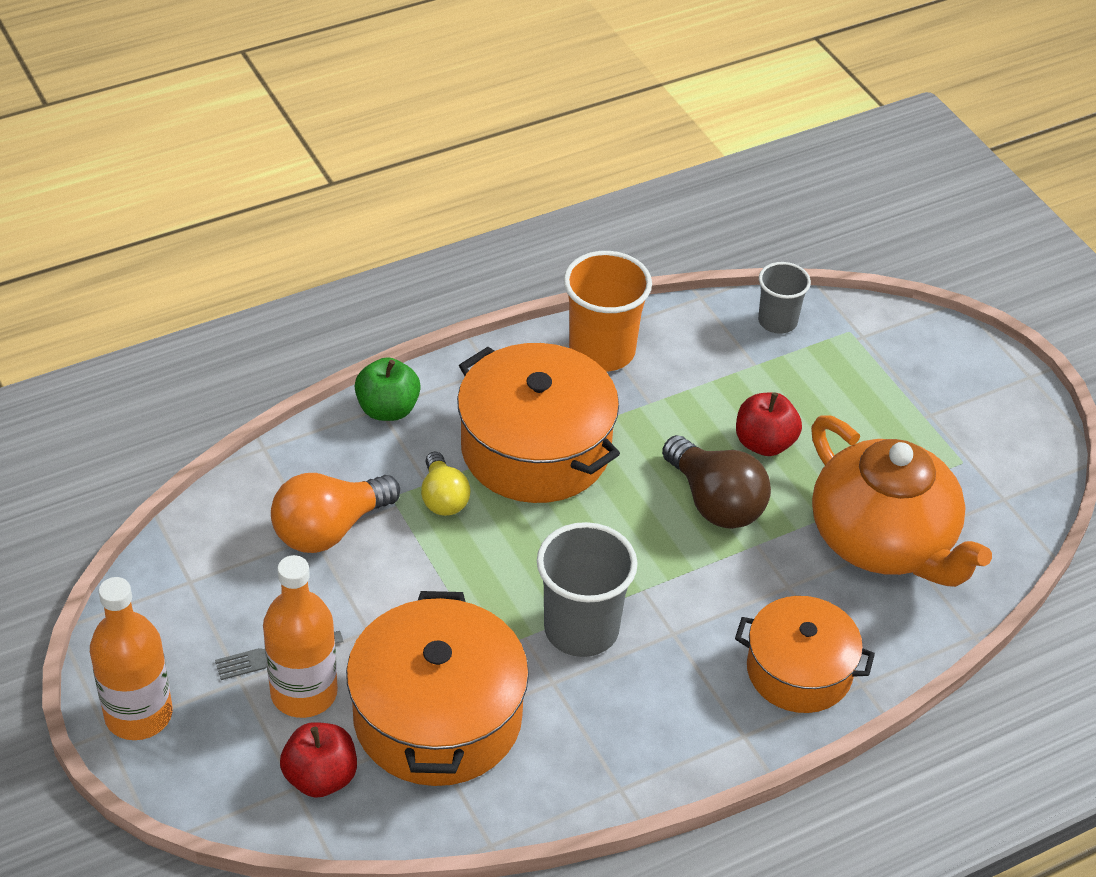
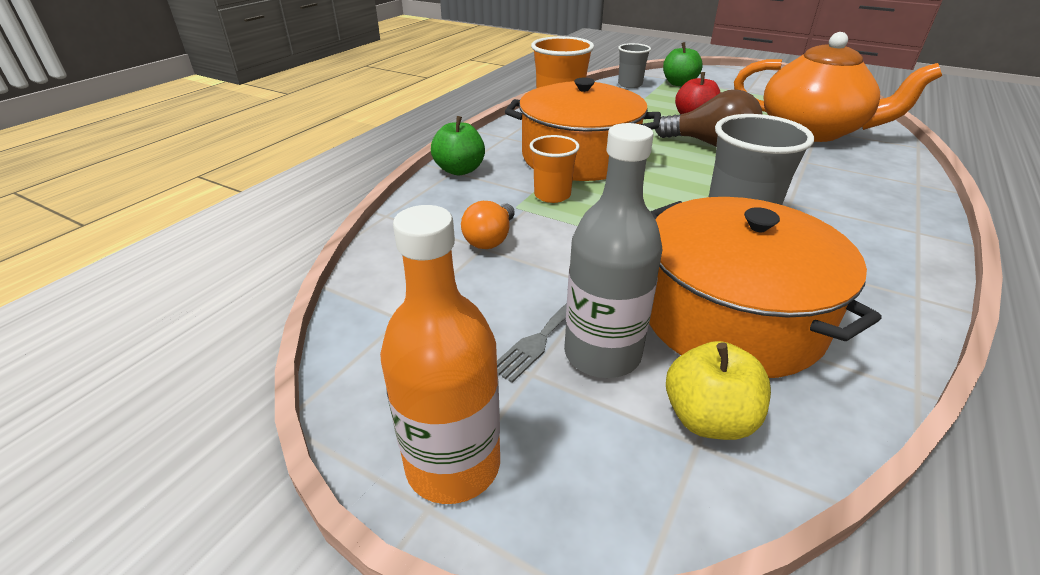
camera: 30 degrees left, 10 degrees down
(304, 693) = (602, 354): orange bottle -> grey bottle
(320, 777) = (708, 419): red apple -> yellow apple
(329, 529) = (490, 239): orange light bulb -> orange light bulb, size x0.63
(443, 498) = (552, 195): yellow light bulb -> orange cup
(799, 670) = (881, 191): orange pot -> none
(853, 351) = (679, 83): none -> green apple

